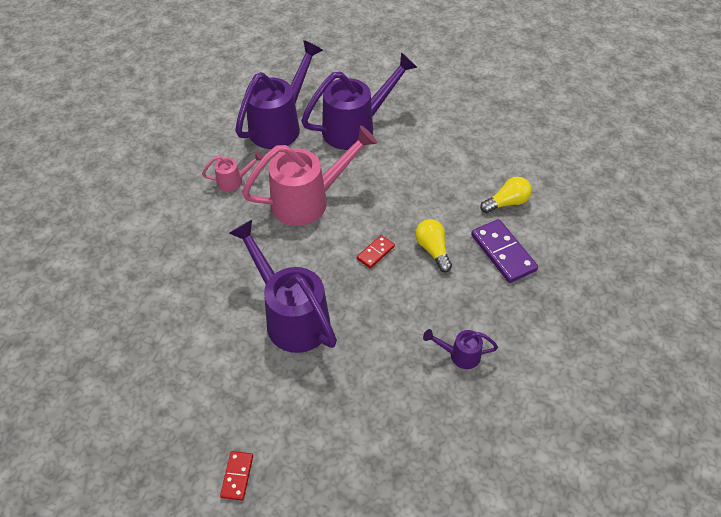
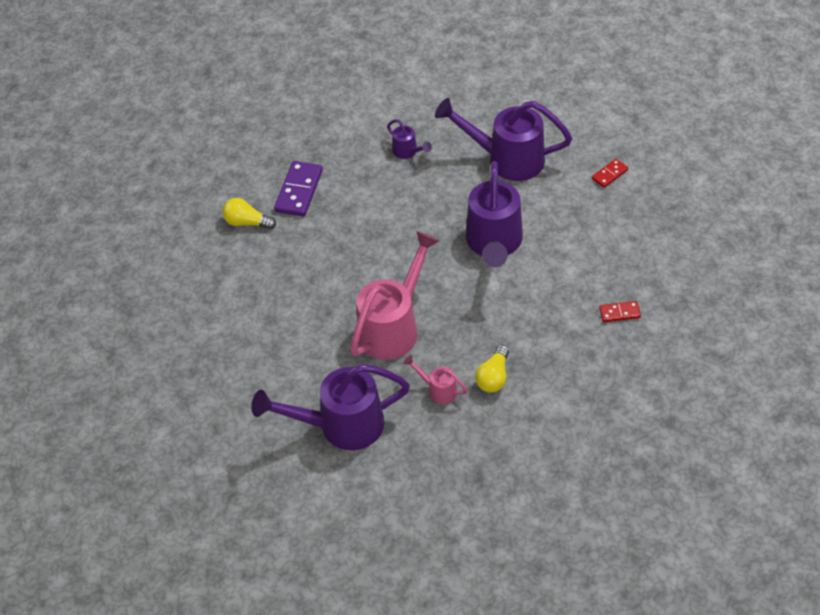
camera: 135 degrees left, 0 degrees up
(308, 200) = (393, 327): pink watering can -> pink watering can turned 105 degrees clockwise
(356, 128) = (278, 372): purple watering can -> purple watering can (507, 159)
(375, 253) = (387, 249): red domino -> red domino (619, 313)
(433, 250) = (344, 224): yellow light bulb -> yellow light bulb (493, 377)

